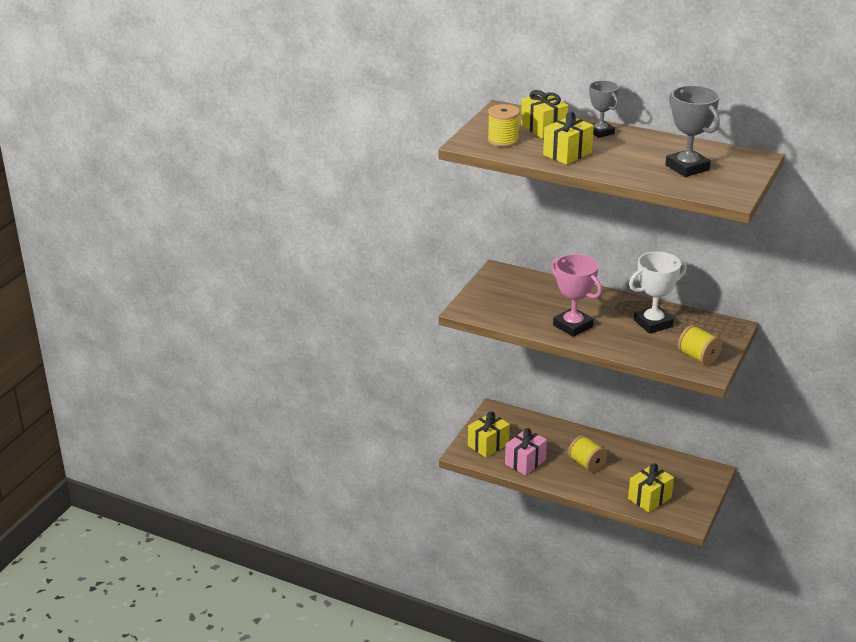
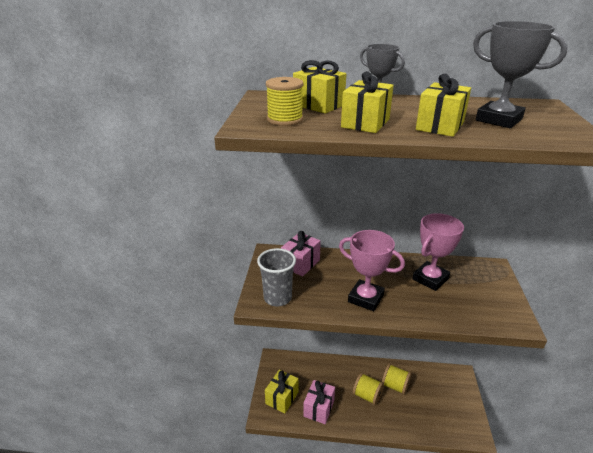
camera: 20 degrees left, 0 degrees up
(486, 309) = (277, 298): none -> grey cup
(525, 286) = (300, 263): none -> pink gift
(649, 498) = (432, 419): yellow gift -> yellow gift (440, 126)
(653, 323) = (430, 279): white trophy -> pink trophy
(698, 357) = (494, 308): yellow spool -> yellow spool (395, 386)

